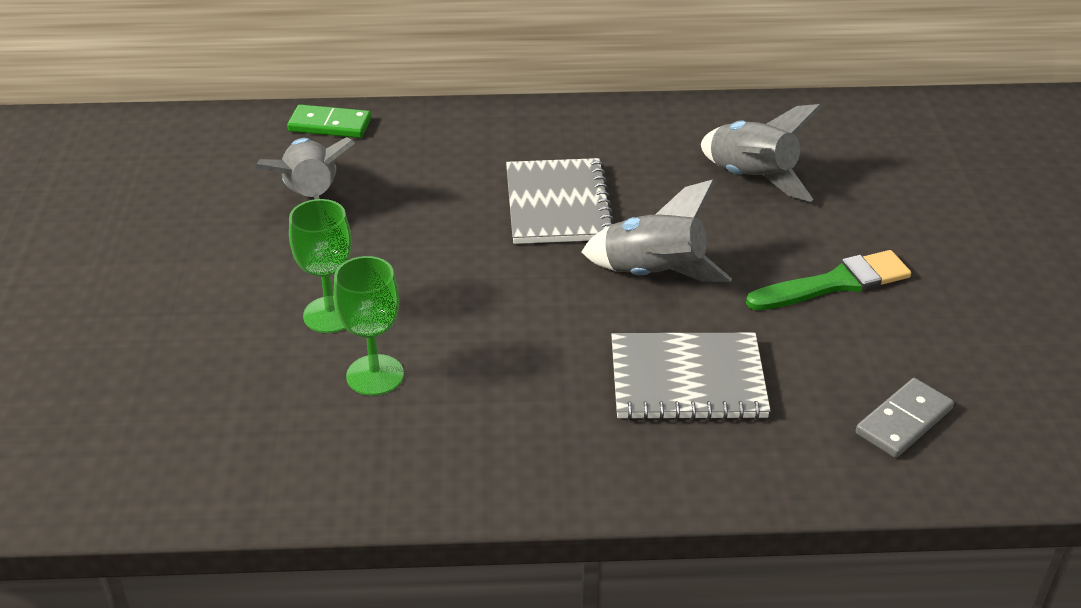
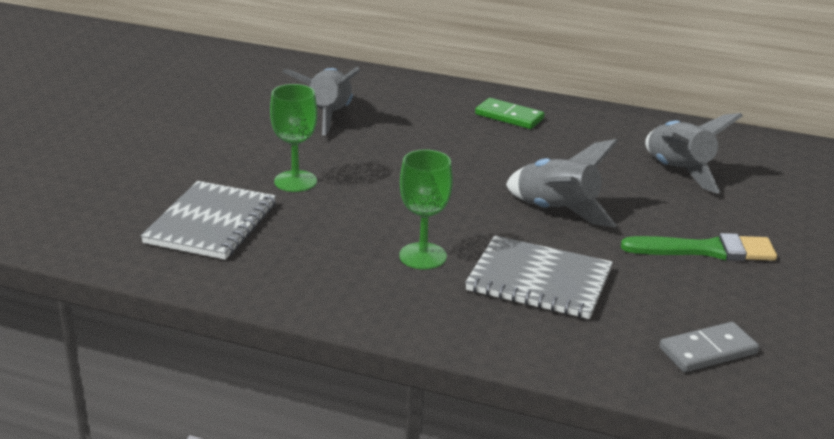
camera: 20 degrees right, 10 degrees down
(330, 125) = (371, 79): green domino -> green domino (509, 116)
(375, 375) = (302, 222): green goblet -> green goblet (423, 256)
(558, 204) = (509, 155): grey notebook -> grey notebook (211, 223)

